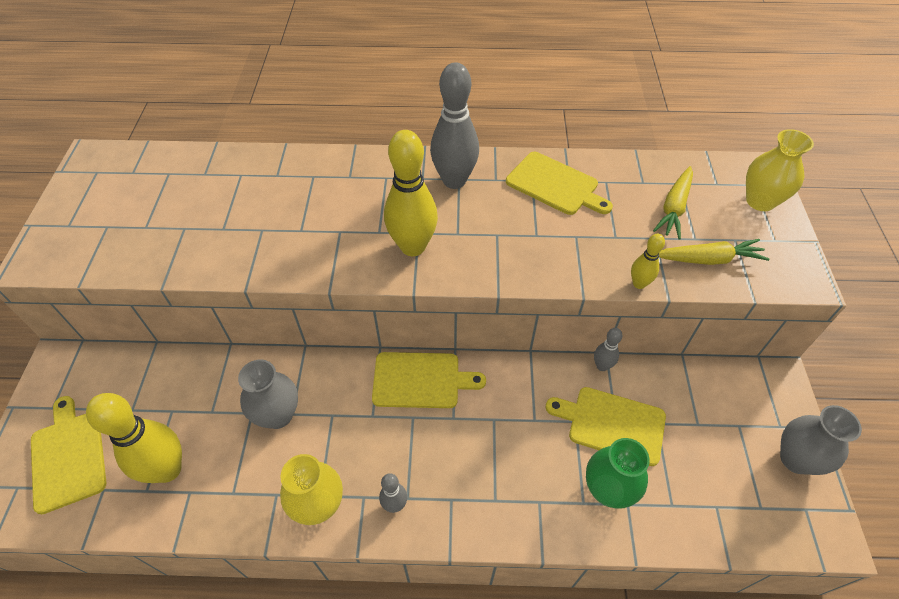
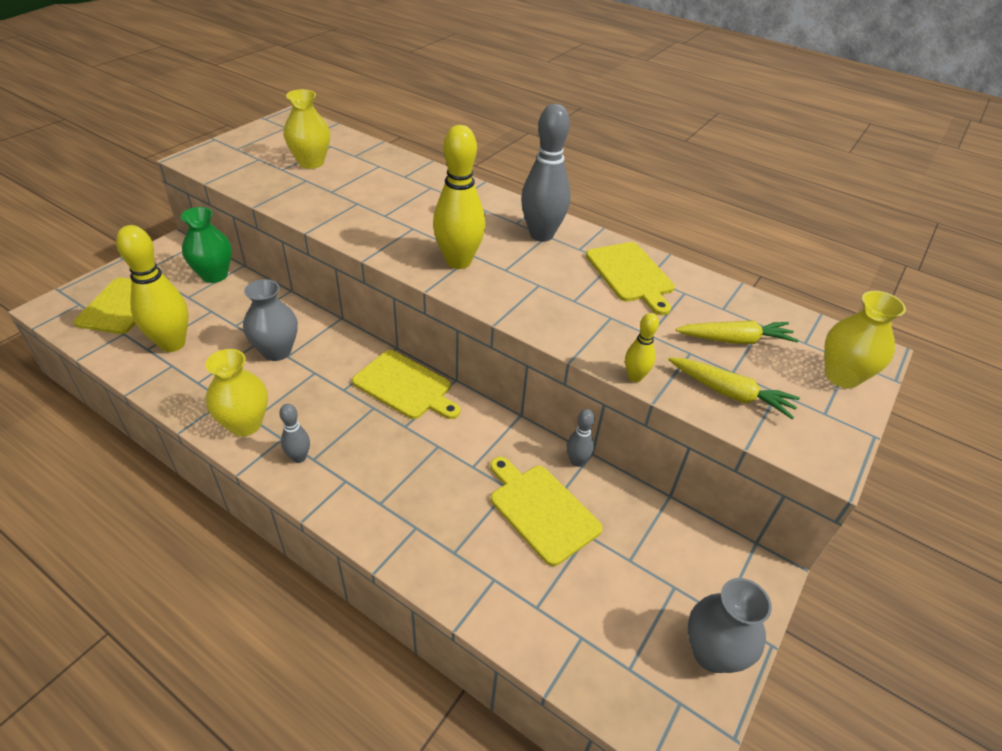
camera: 30 degrees right, 10 degrees down
(168, 204) = (311, 162): none -> yellow vase
(607, 490) = (486, 556): green vase -> green vase (214, 275)
(674, 208) = (735, 340): yellow carrot -> yellow carrot turned 150 degrees counterclockwise

